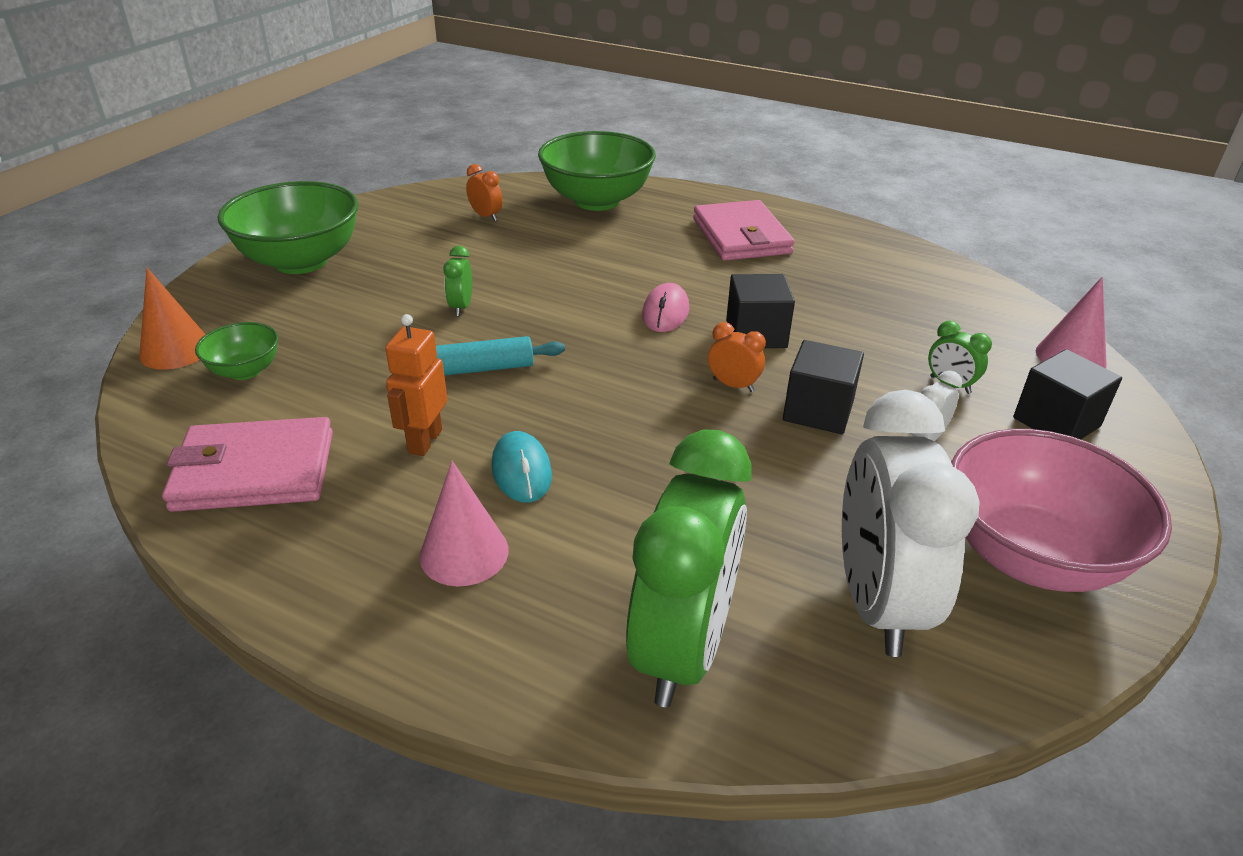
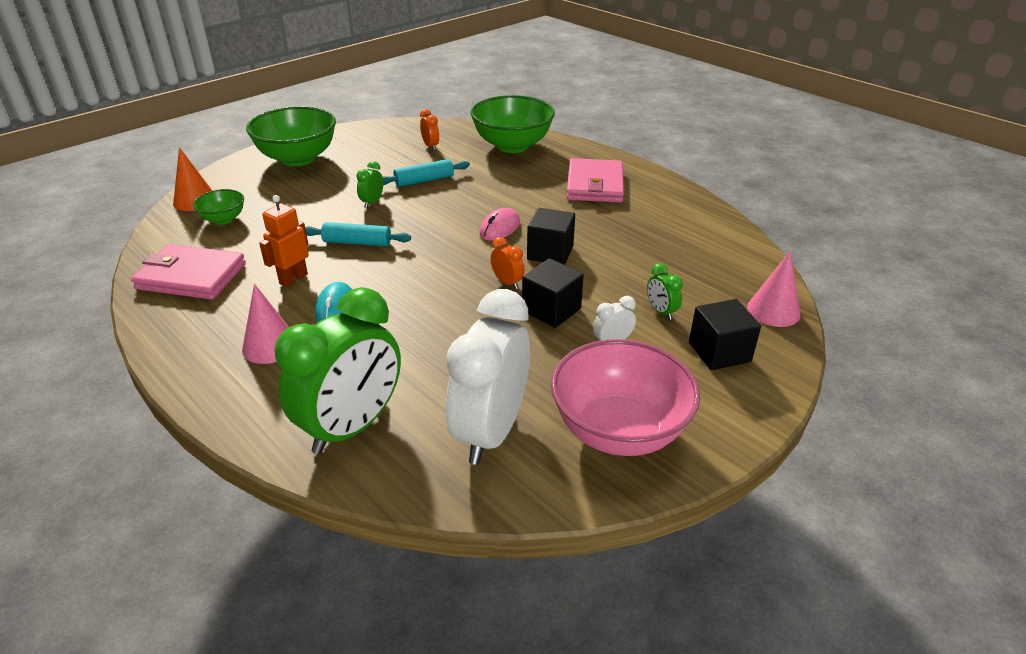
camera: 20 degrees right, 0 degrees up
(513, 264) = (424, 180): none -> turquoise rolling pin

